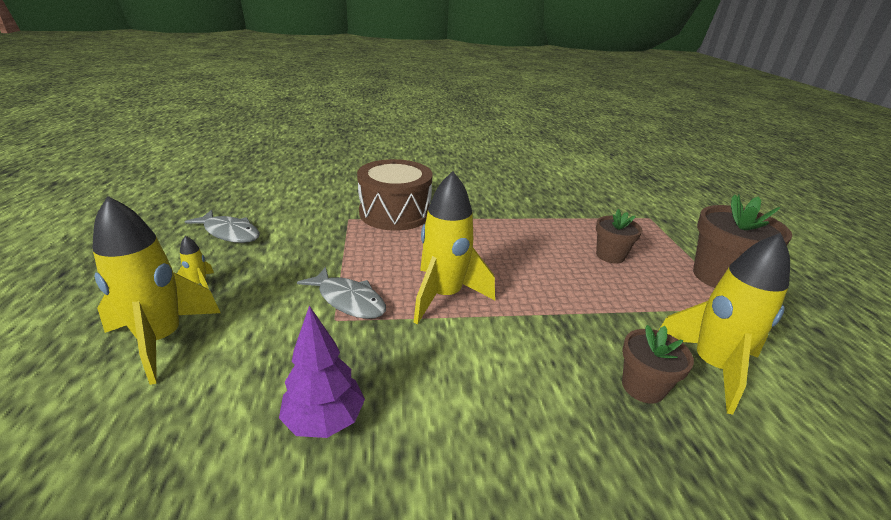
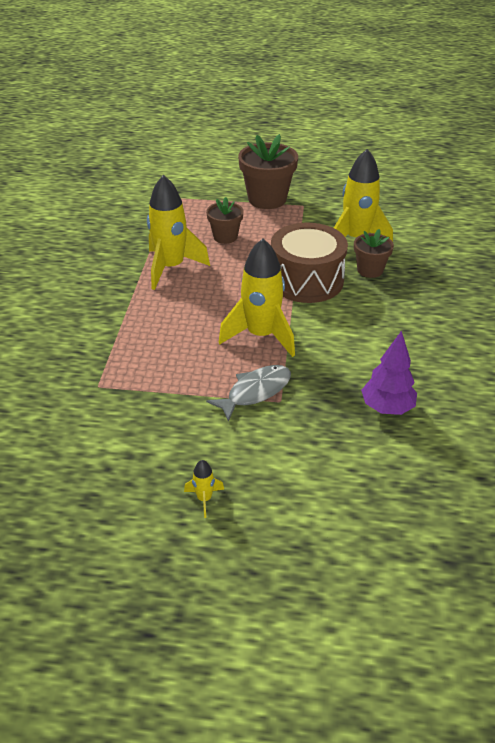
camera: 75 degrees left, 10 degrees up
(161, 340) = (290, 511): yellow rocket -> yellow rocket (171, 268)
(229, 233) = (96, 488): grey fish -> none
(395, 213) = (98, 349): brown drum -> brown drum (306, 280)

